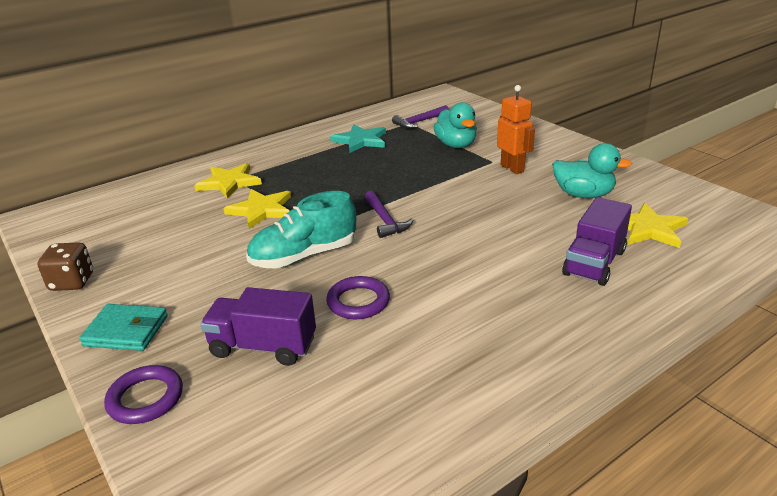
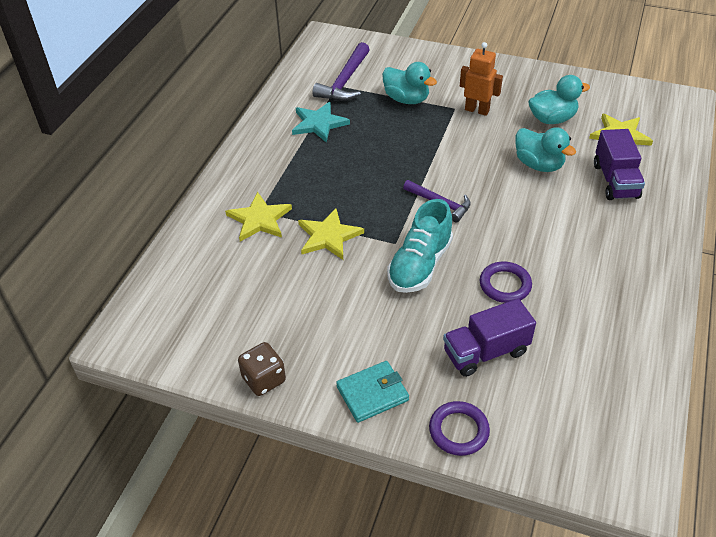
camera: 35 degrees left, 15 degrees up
(419, 122) = (345, 81): purple hammer -> purple hammer, size x1.51
(522, 223) = (538, 165): none -> turquoise duck

